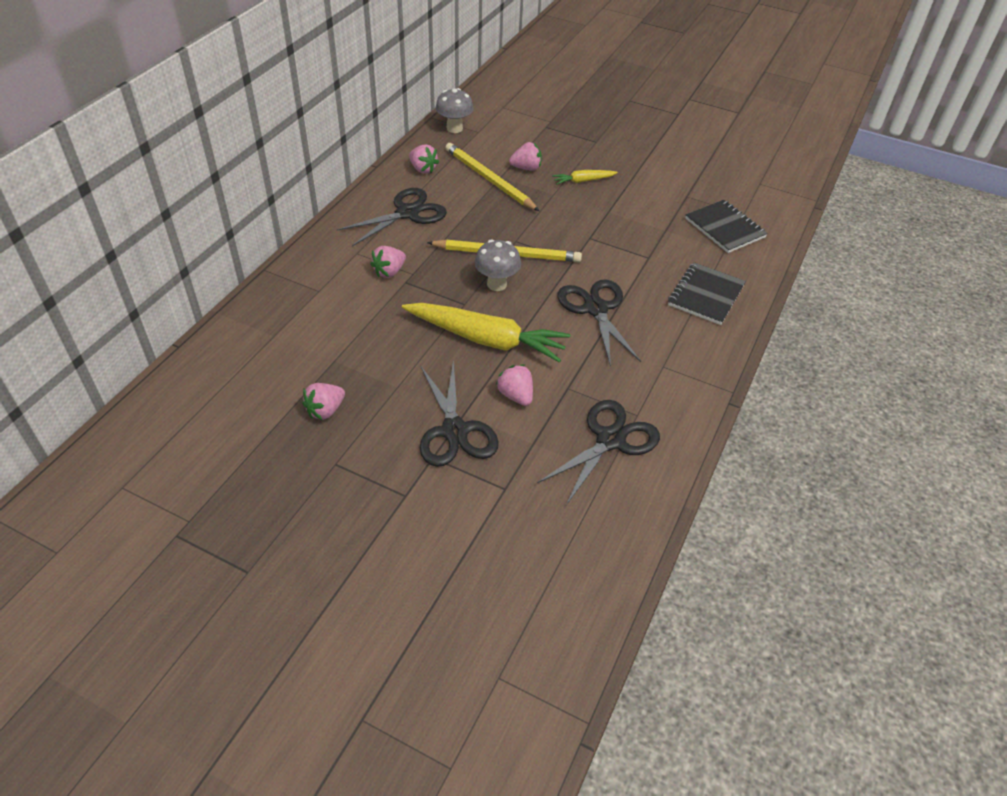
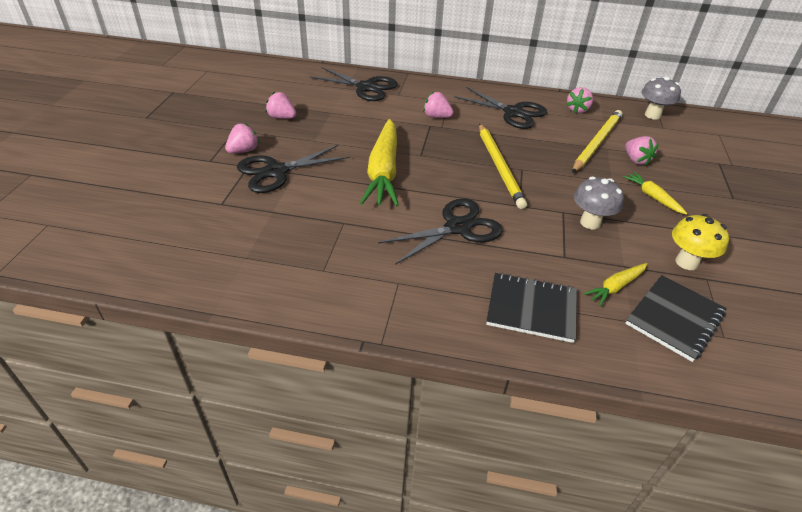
camera: 75 degrees right, 5 degrees down
(496, 284) = (455, 167): grey mushroom -> grey mushroom (590, 222)
(516, 395) = (323, 195): pink strawberry -> pink strawberry (244, 151)
(610, 440) = (286, 255): black scissors -> black scissors (366, 87)
(667, 198) = (686, 262): none -> yellow mushroom
(689, 243) = (615, 287): none -> yellow carrot

